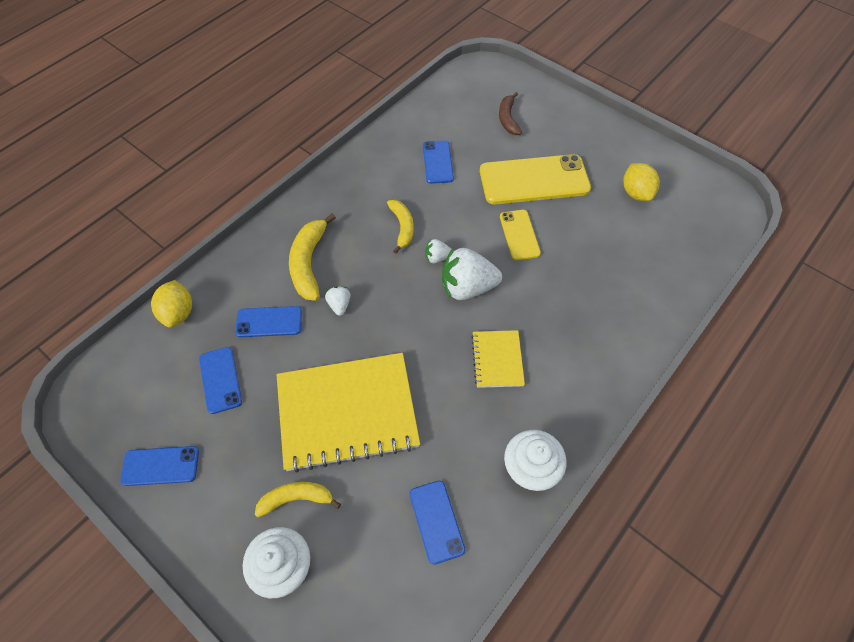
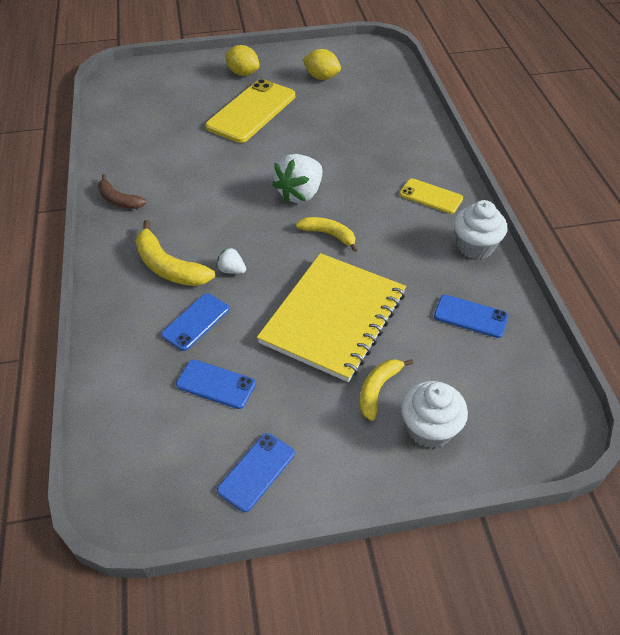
camera: 50 degrees left, 10 degrees down
(178, 313) = (110, 380): yellow lemon -> yellow lemon (243, 73)
(402, 227) = (204, 196): yellow banana -> yellow banana (329, 235)
(437, 258) = (256, 194): white strawberry -> none
(438, 162) = (170, 145): blue phone -> none
(497, 359) = (376, 213): yellow notebook -> none
(508, 119) = (181, 91): brown banana -> brown banana (119, 200)
(519, 235) = (288, 144): yellow phone -> yellow phone (431, 196)

